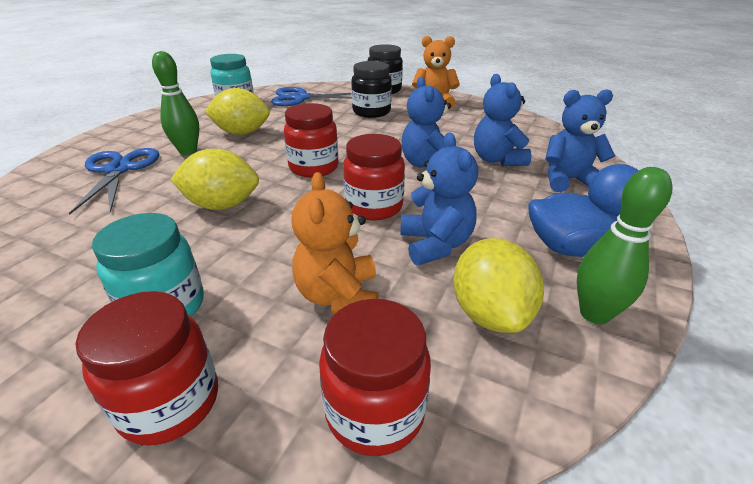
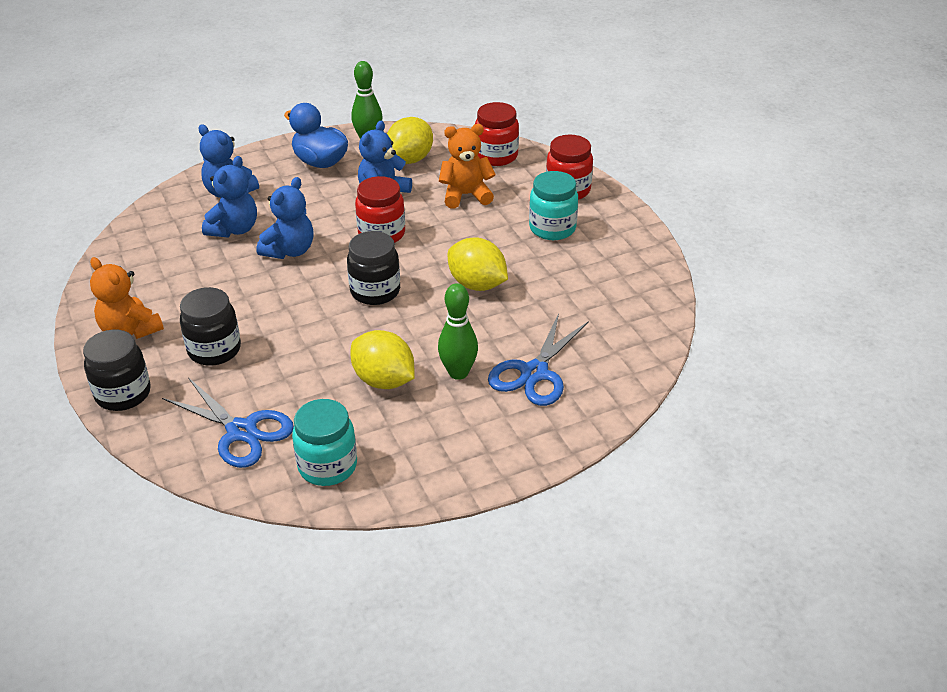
camera: 140 degrees left, 5 degrees up
(314, 167) = (375, 291): red jar -> black jar
(339, 296) = (466, 195): orange teddy bear -> orange teddy bear turned 135 degrees counterclockwise

